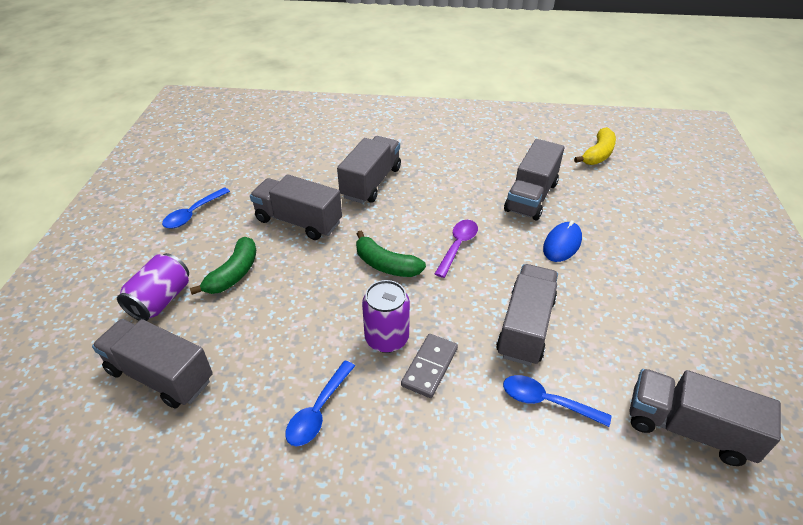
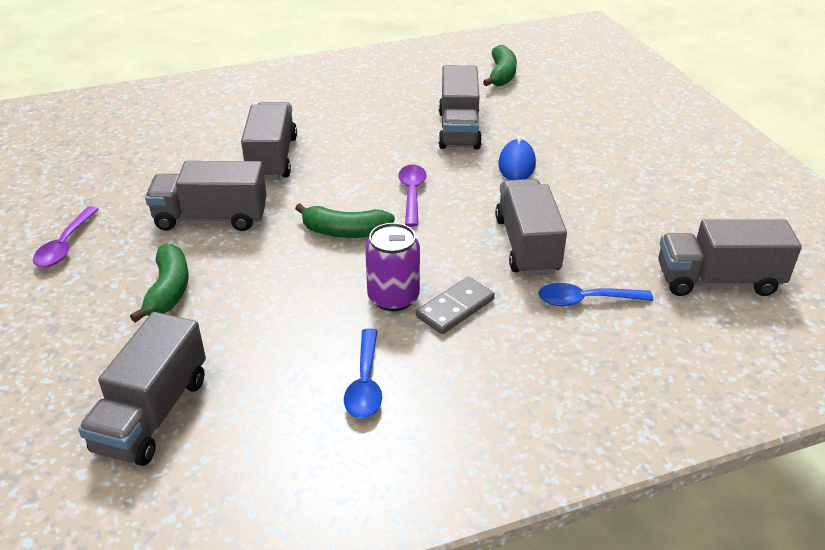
camera: 25 degrees left, 5 degrees down
(160, 375) = (152, 414): grey truck -> grey truck turned 75 degrees counterclockwise
(161, 300) = (93, 343): purple can -> none
(193, 213) = (65, 245): blue spoon -> purple spoon
(429, 367) = (455, 308): grey domino -> grey domino turned 45 degrees clockwise
(598, 154) = (501, 75): yellow banana -> green banana

